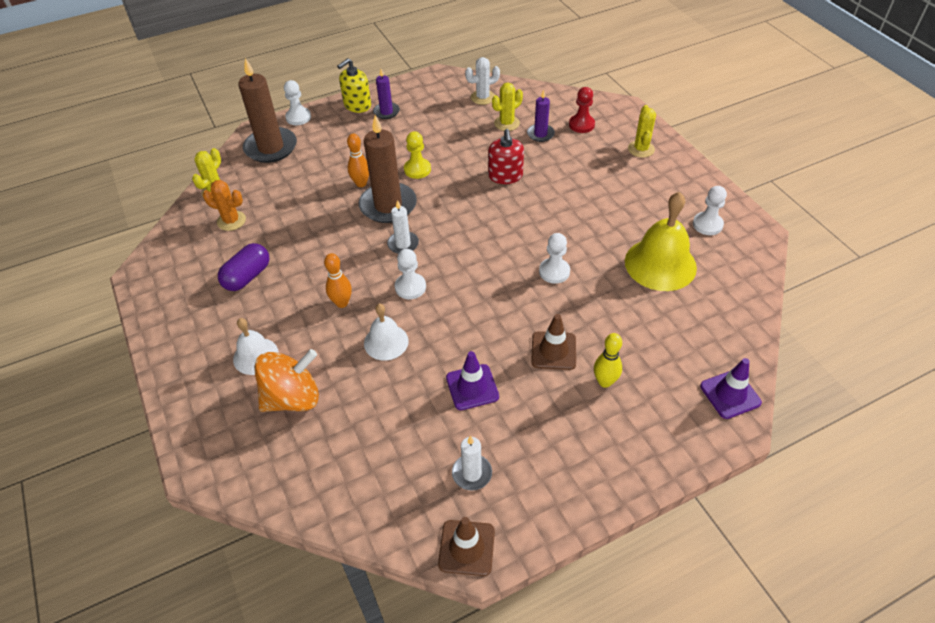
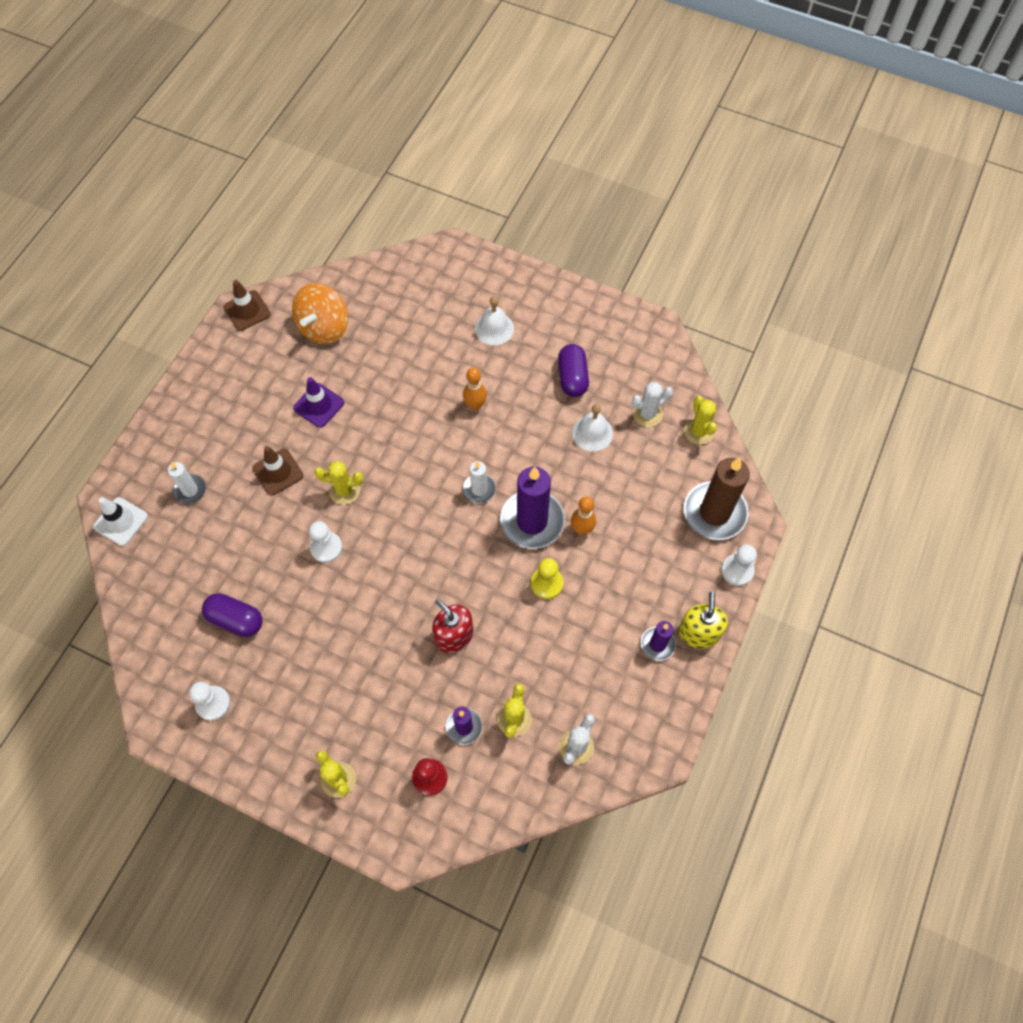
camera: 140 degrees right, 15 degrees up
(231, 221) = (647, 414): orange cactus -> white cactus
(292, 398) = (437, 320): orange spinning top -> orange spinning top (324, 328)
(386, 342) = (411, 397): white bell -> white bell (592, 433)
(388, 205) = (532, 521): brown candle -> purple candle
(410, 287) = (434, 453): white pawn -> none
(472, 473) = (275, 351): white candle -> white candle (190, 490)
(507, 302) = (344, 491): none -> yellow cactus
(605, 382) = (223, 471): yellow bowling pin -> none
(660, 264) = (236, 619): yellow bell -> purple capsule
(730, 394) = (121, 521): purple traffic cone -> white traffic cone

